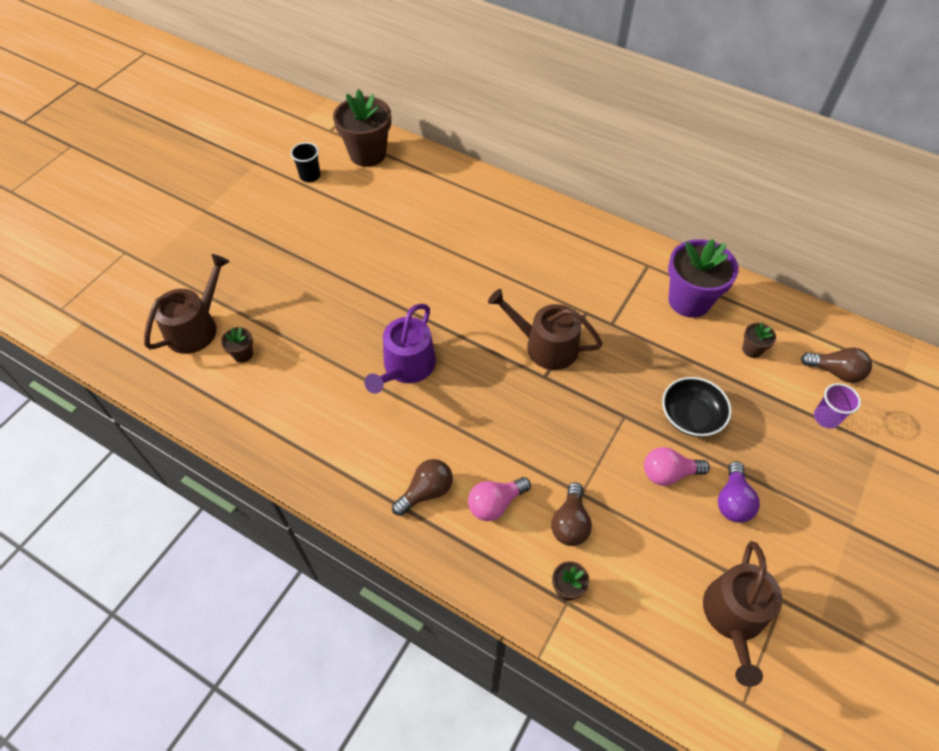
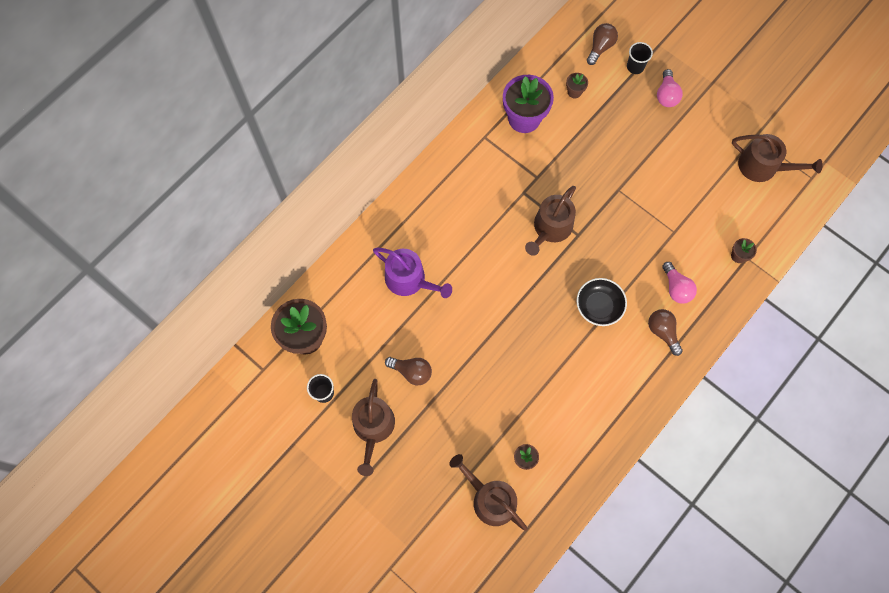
camera: 80 degrees left, 15 degrees up
(274, 218) = (373, 428): none -> brown watering can
(406, 367) = (555, 332): purple watering can -> purple watering can (410, 280)
(570, 523) = (694, 244): brown light bulb -> brown light bulb (411, 372)
(668, 473) = (665, 174): pink light bulb -> pink light bulb (666, 95)
(691, 416) = (623, 148): black bowl -> black bowl (599, 306)
(732, 501) = (689, 143): purple light bulb -> none
(826, 418) = (635, 67): purple cup -> black cup

